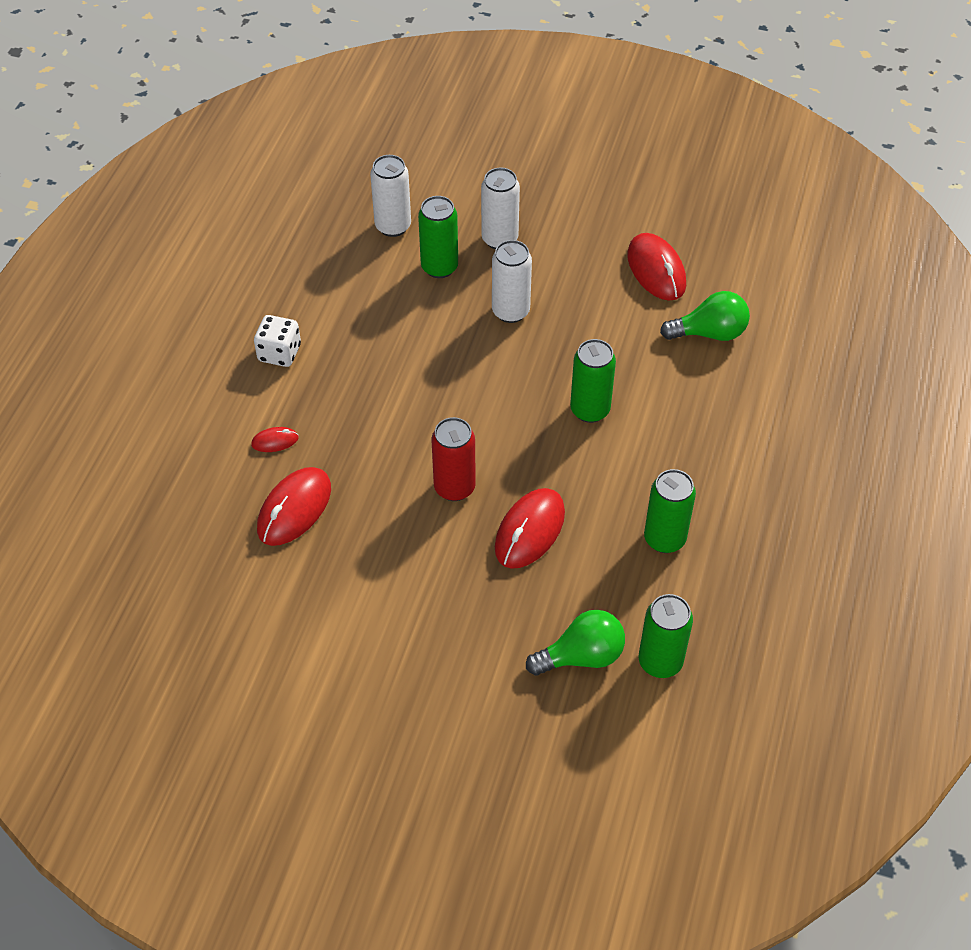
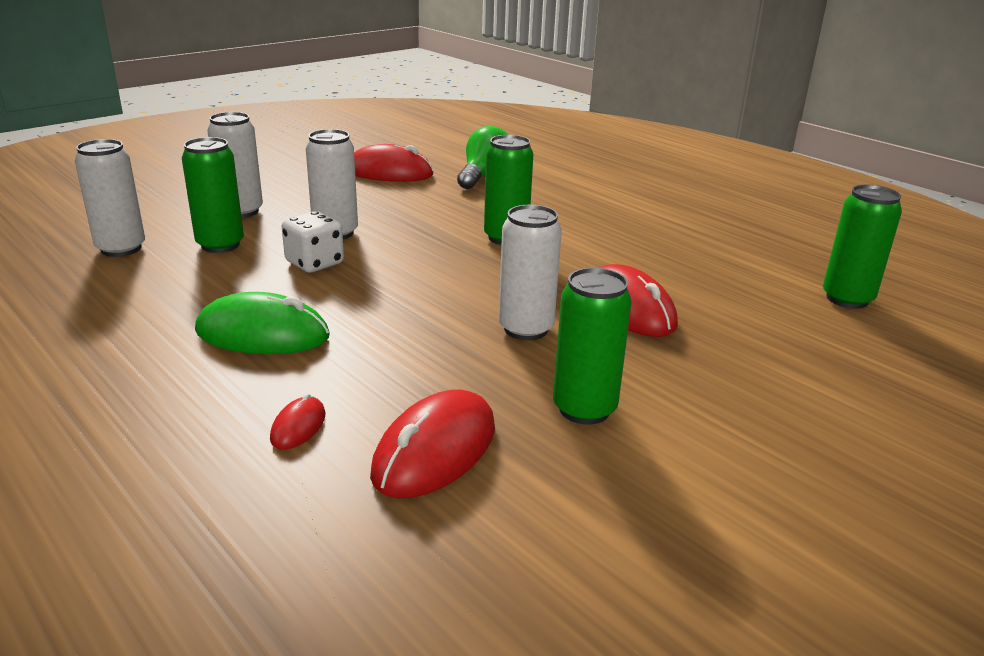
camera: 60 degrees left, 25 degrees down
(279, 353) = (162, 372): white dice -> white dice (314, 263)
(294, 509) = (435, 451): red mouse -> red mouse turned 60 degrees clockwise
(348, 367) = (262, 334): none -> green mouse
(454, 487) = (526, 329): red can -> white can
(581, 656) = (821, 334): green light bulb -> none
(664, 539) = (694, 254): green can -> green can (584, 409)

